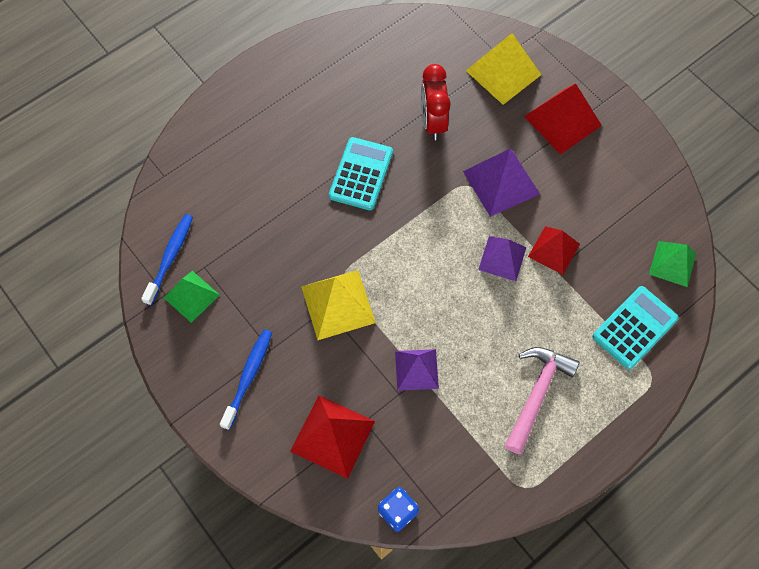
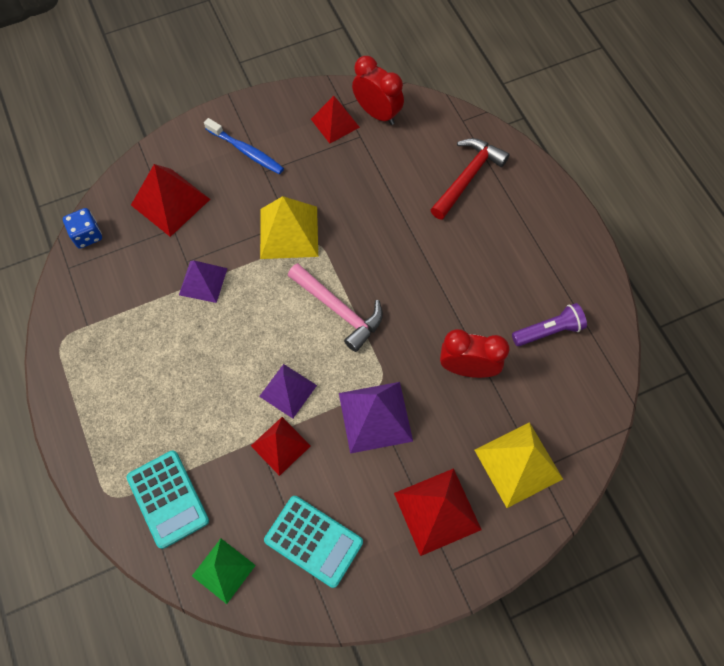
camera: 105 degrees right, 0 degrees up
(170, 257) = (377, 113): blue toothbrush -> red clock
(191, 296) = (335, 123): green pyramid -> red pyramid
(233, 159) = (467, 177): none -> red hammer
(361, 174) = (421, 283): turquoise calculator -> turquoise calculator (313, 541)
(378, 69) = (548, 331): none -> purple flashlight
(537, 394) = (139, 379): pink hammer -> pink hammer (339, 310)

